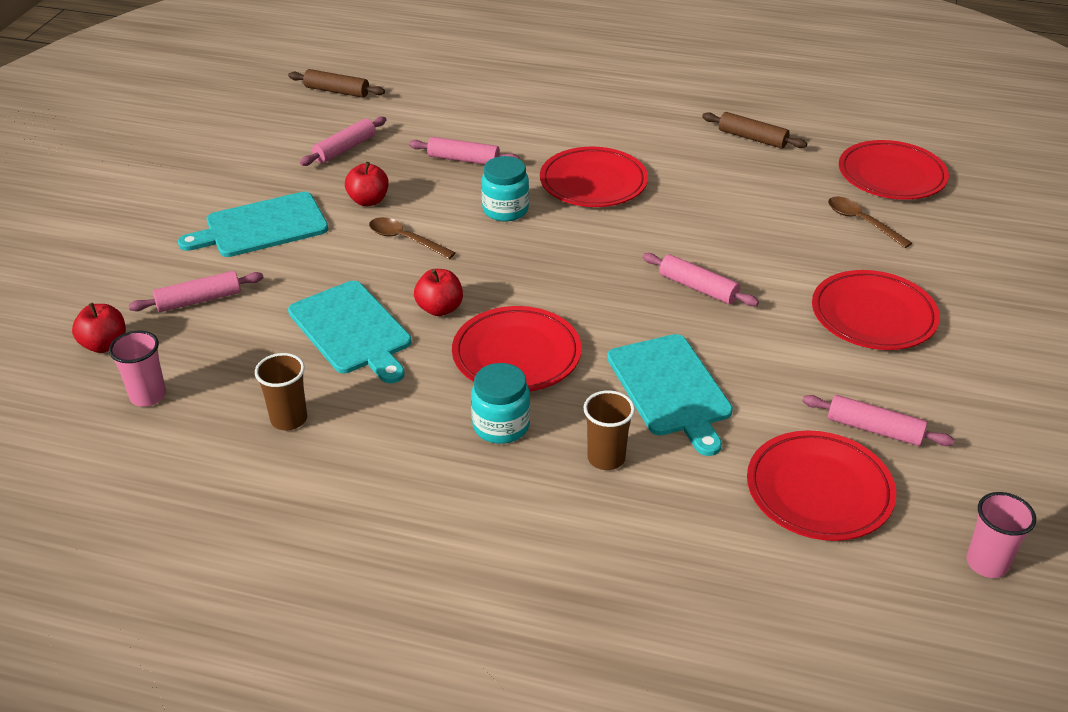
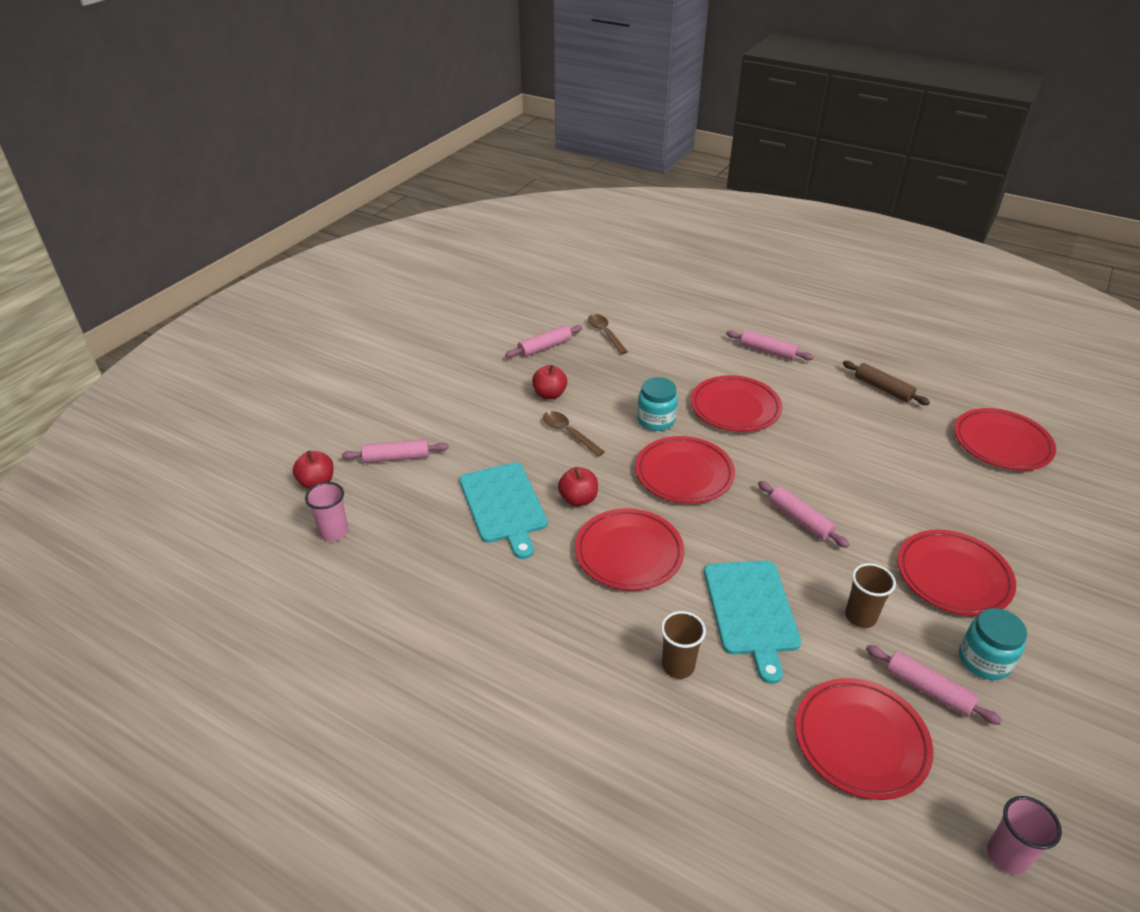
camera: 15 degrees right, 0 degrees up
(261, 226) = (462, 403): turquoise cutting board -> none
(289, 419) = (432, 574): brown cup -> brown cup (860, 617)
(337, 91) = (552, 298): brown rolling pin -> none
(463, 160) = (634, 371): pink rolling pin -> pink rolling pin (767, 351)
(501, 426) = (598, 616): turquoise jar -> turquoise jar (984, 660)
(555, 261) = (684, 474): none -> red plate
(861, 222) = (963, 483): brown spoon -> brown spoon (605, 333)

